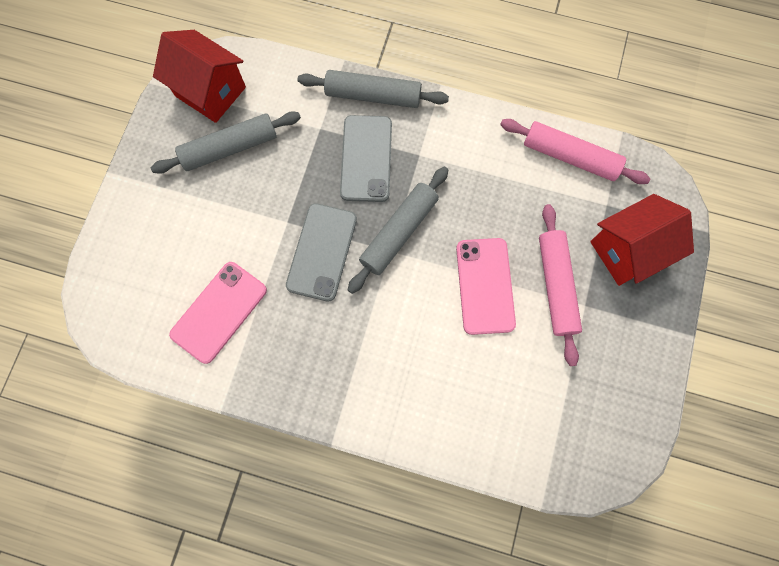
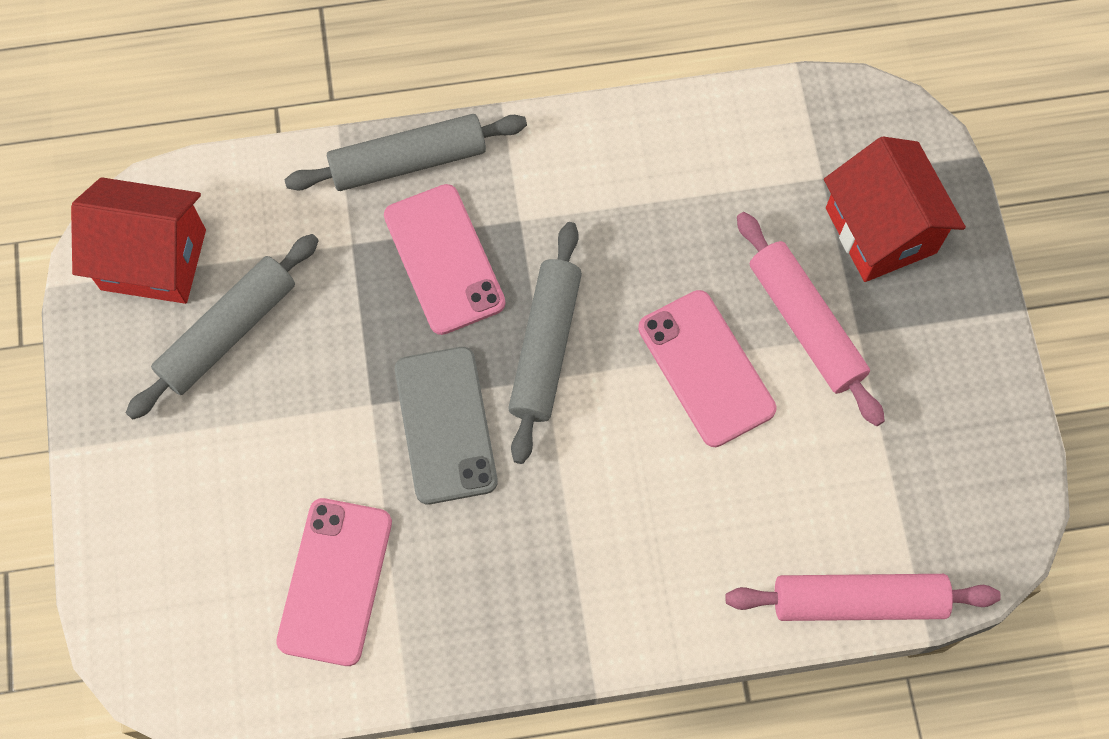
camera: 25 degrees left, 5 degrees down
(366, 158) = (444, 259): grey phone -> pink phone
(570, 156) = (739, 130): pink rolling pin -> pink rolling pin (858, 601)
(627, 250) = (880, 230): red house -> red house turned 60 degrees counterclockwise

